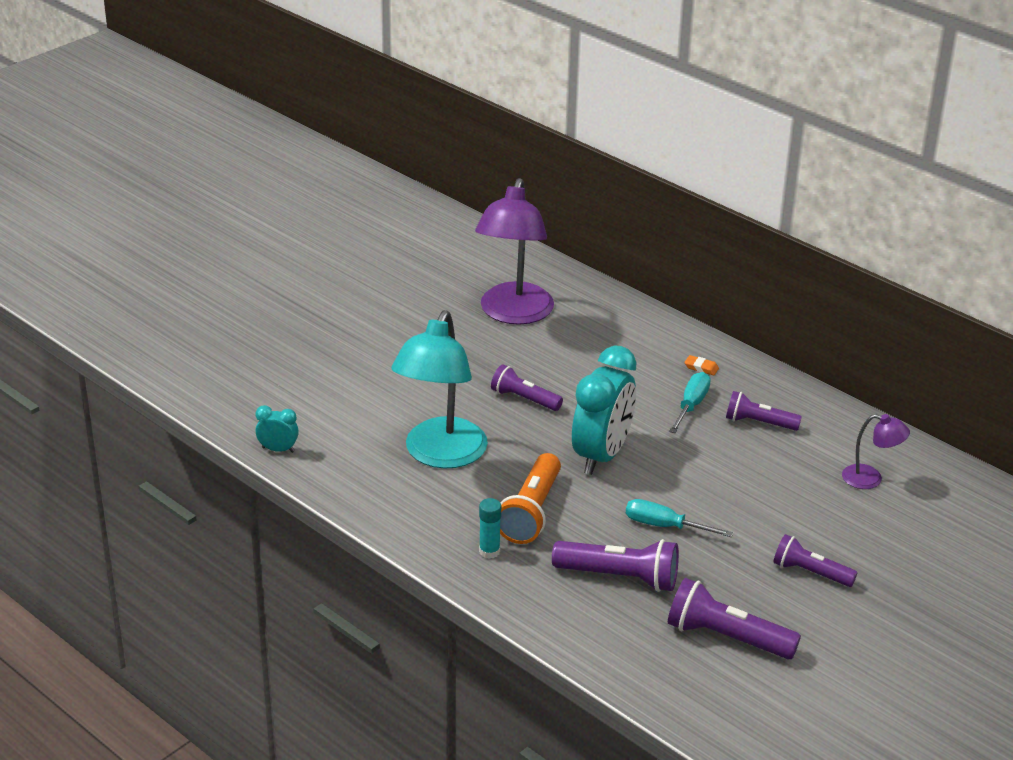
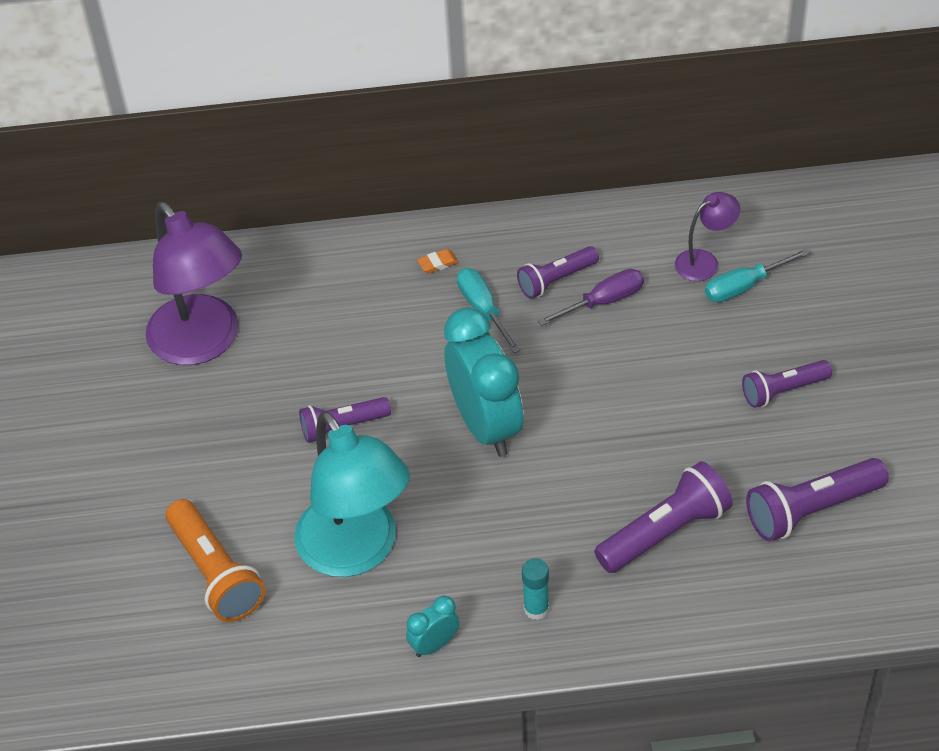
camera: 45 degrees left, 15 degrees up
(278, 449) = (206, 686): turquoise clock -> turquoise clock (434, 645)
(531, 512) = (512, 537): orange flashlight -> orange flashlight (215, 573)
(665, 526) = (628, 449): turquoise screwdriver -> turquoise screwdriver (744, 286)
(770, 452) = (603, 302): none -> purple screwdriver

